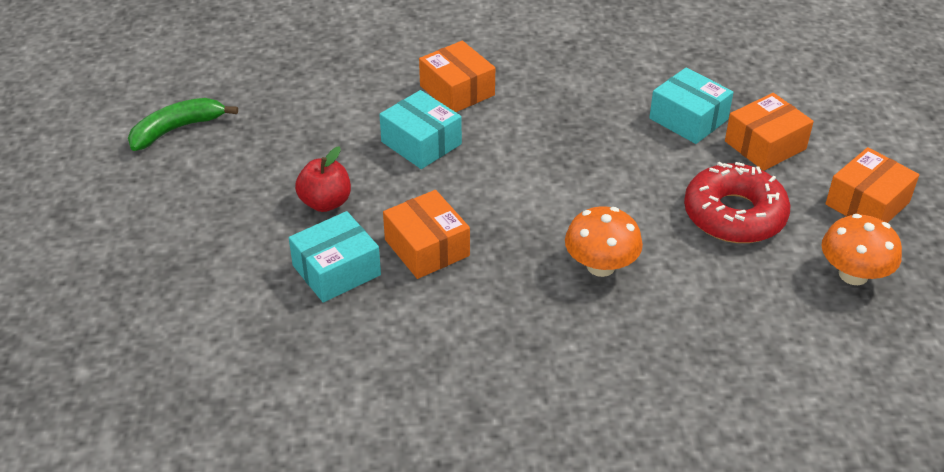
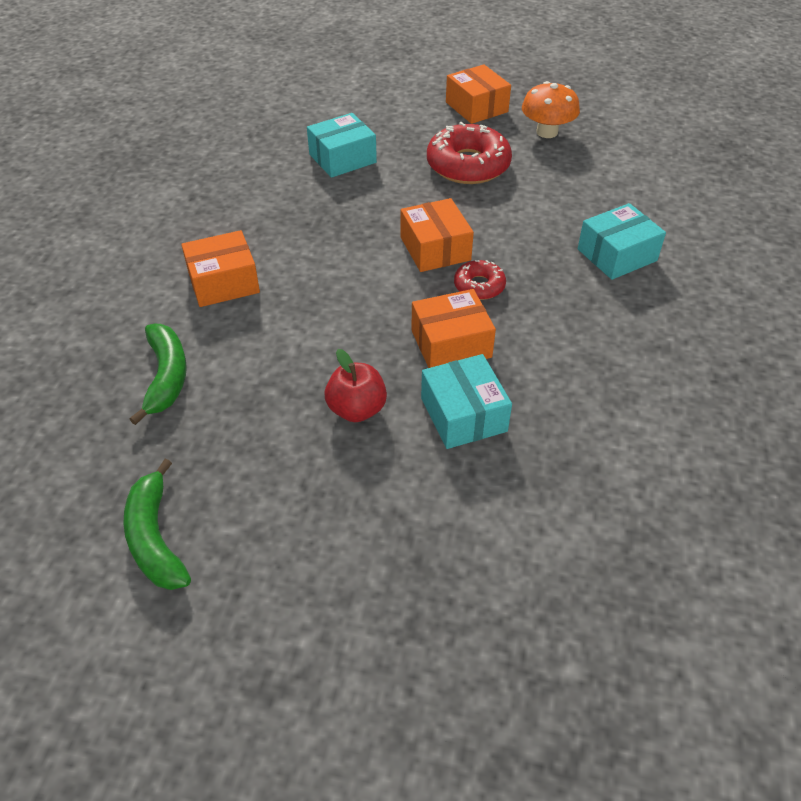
camera: 75 degrees left, 5 degrees up
(333, 91) = (166, 377): none -> green banana
(421, 143) = (294, 322): turquoise box -> turquoise box (617, 255)
(520, 255) = (479, 286): none -> red donut
(600, 266) = (506, 244): orange mushroom -> none
(765, 145) = (393, 131): orange box -> orange box (435, 249)

